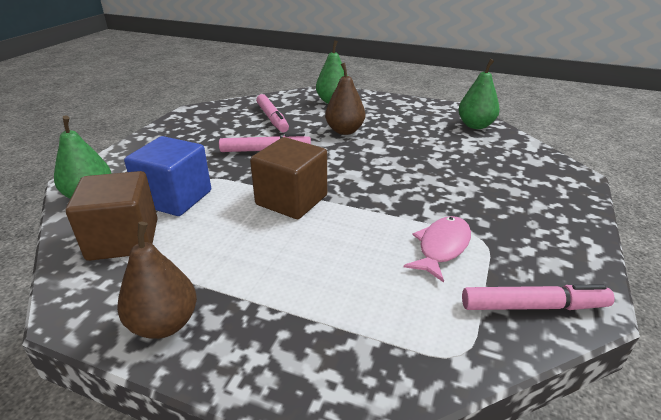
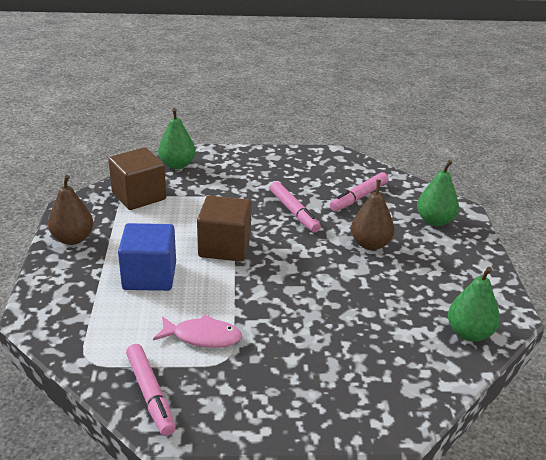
camera: 65 degrees right, 0 degrees up
(175, 198) = (195, 197): blue cube -> blue cube (149, 276)

